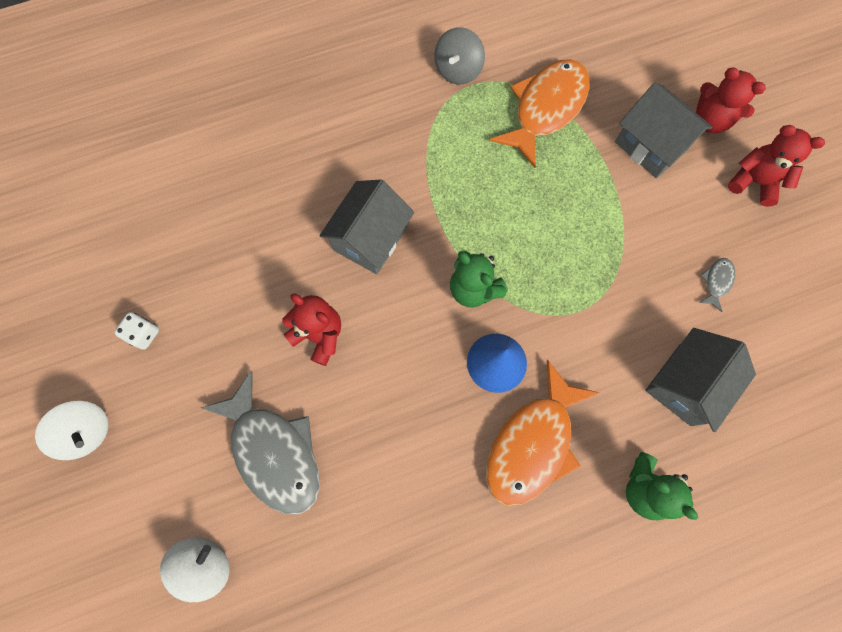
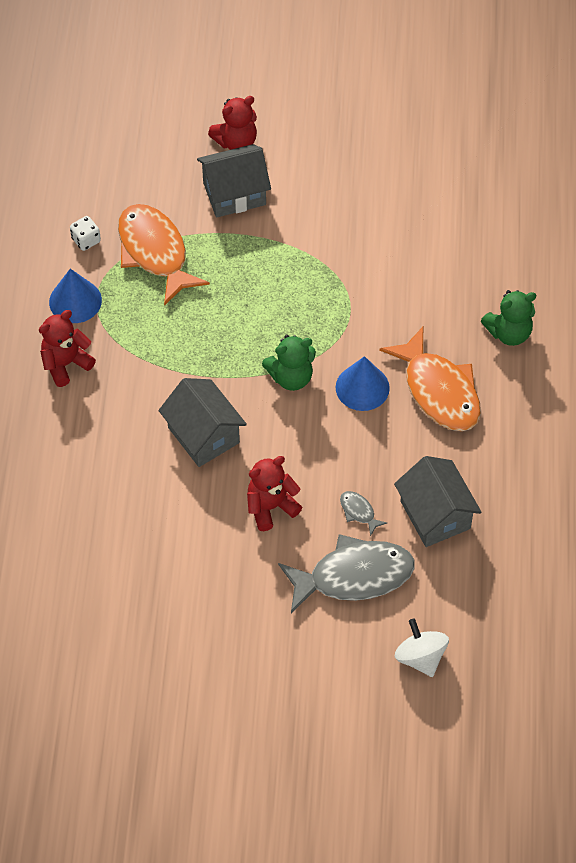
camera: 65 degrees left, 15 degrees down
(87, 431) = (264, 715): white spinning top -> none
(144, 334) = (196, 644): white dice -> white dice (86, 240)
(458, 70) = (75, 301): grey spinning top -> blue cone
(684, 384) = (445, 270): grey house -> grey house (435, 515)
(716, 282) = (376, 208): grey fish -> grey fish (358, 512)
(754, 182) = (307, 141): red teddy bear -> red teddy bear (66, 364)

